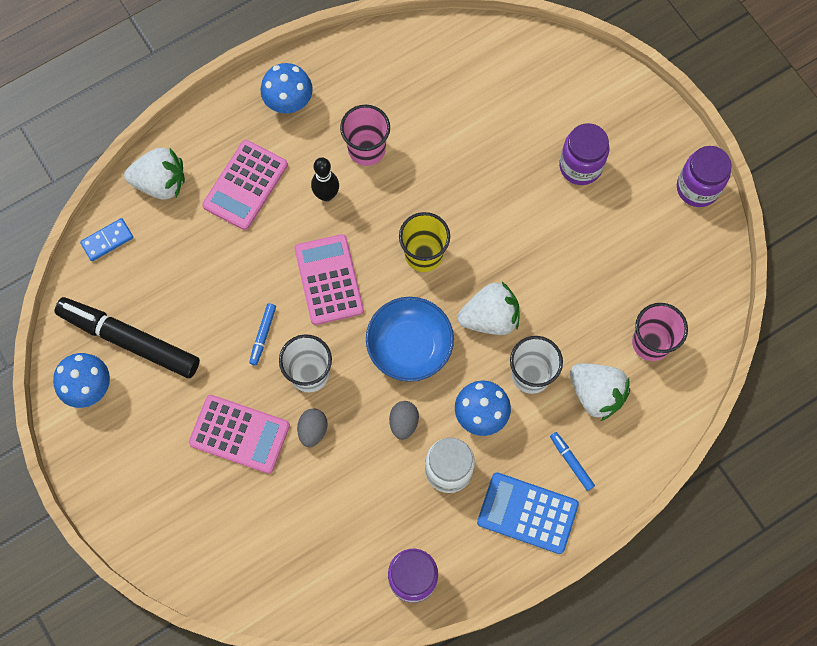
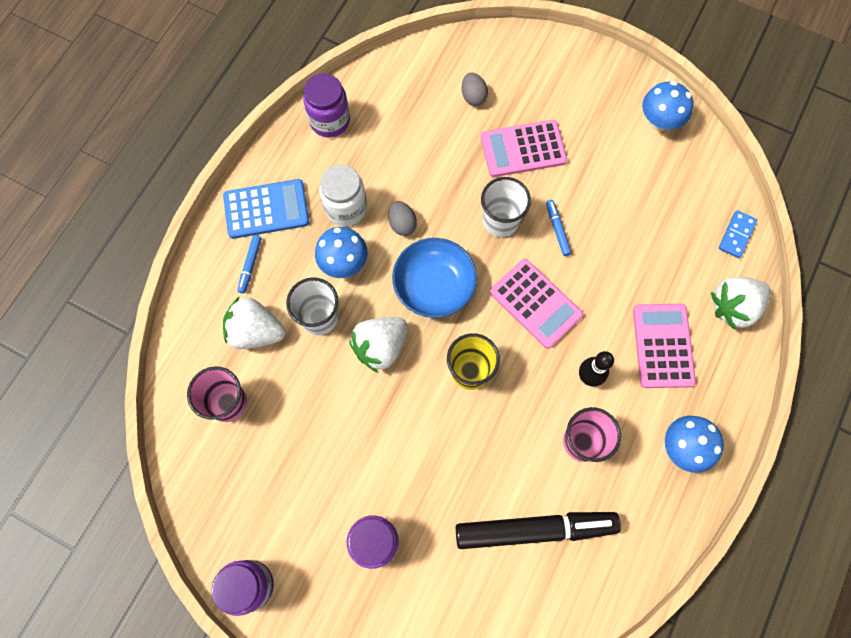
camera: 150 degrees right, 0 degrees up
(129, 340) = (656, 170): black marker -> black marker (535, 530)
(313, 430) = (469, 181): grey egg -> grey egg (473, 96)
(571, 462) = (250, 265): blue marker -> blue marker turned 75 degrees clockwise

